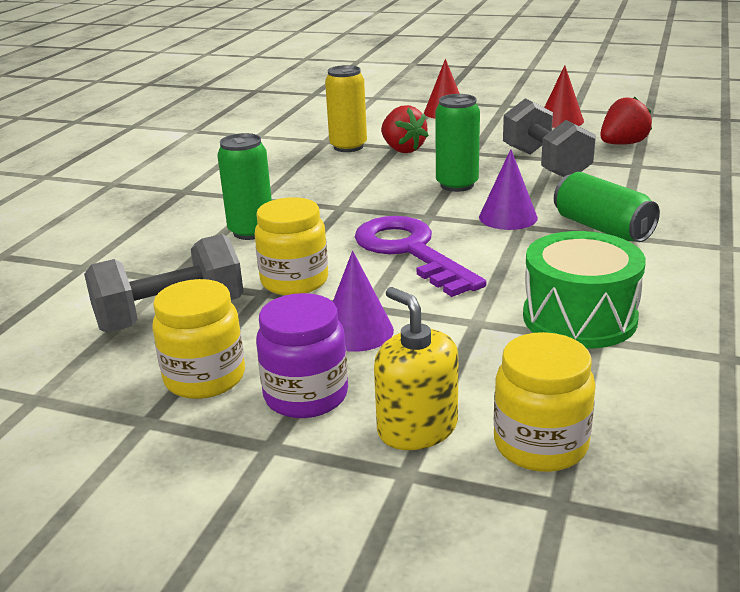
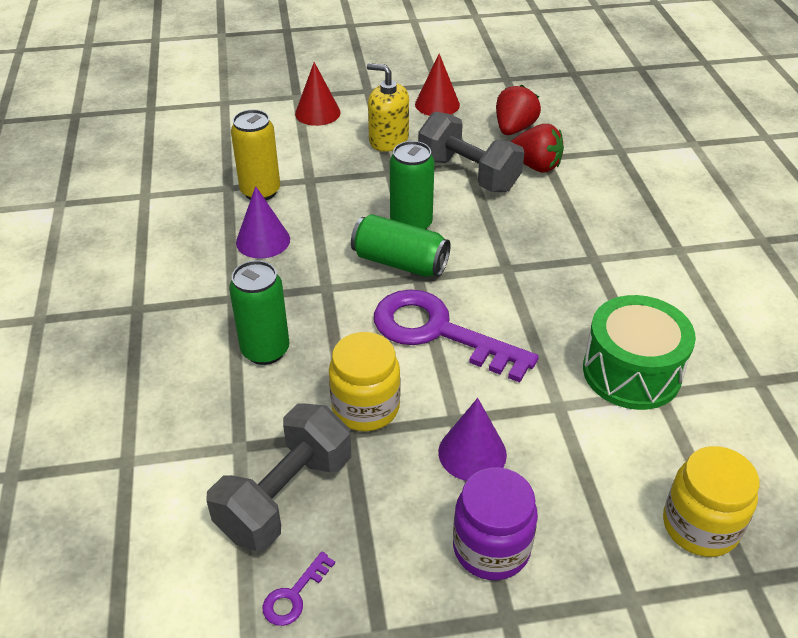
camera: 30 degrees left, 15 degrees up
(110, 374) = (294, 595): none -> purple key
(205, 378) = (387, 563): yellow jar -> none
(402, 149) = (319, 183): red strawberry -> red strawberry (536, 166)
(417, 428) = (603, 547): yellow soap dispenser -> yellow soap dispenser (388, 140)
(508, 217) = (488, 259): purple cone -> purple cone (263, 240)
(602, 228) = (574, 252): green can -> green can (400, 262)

